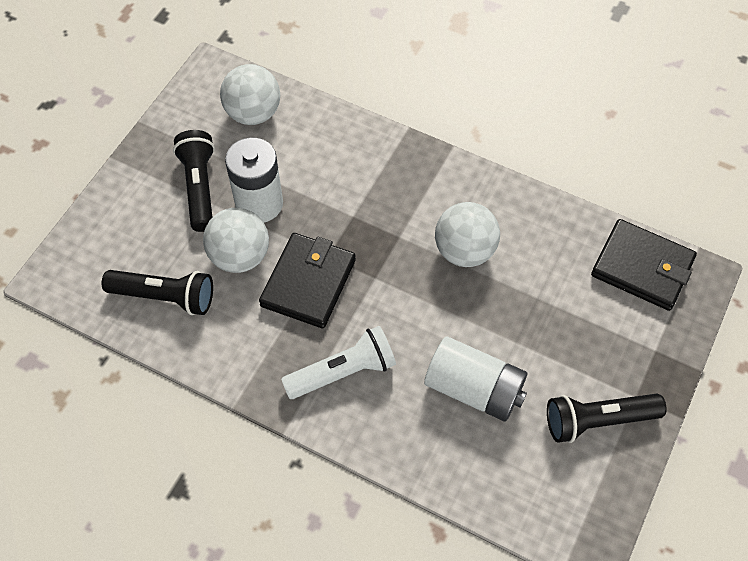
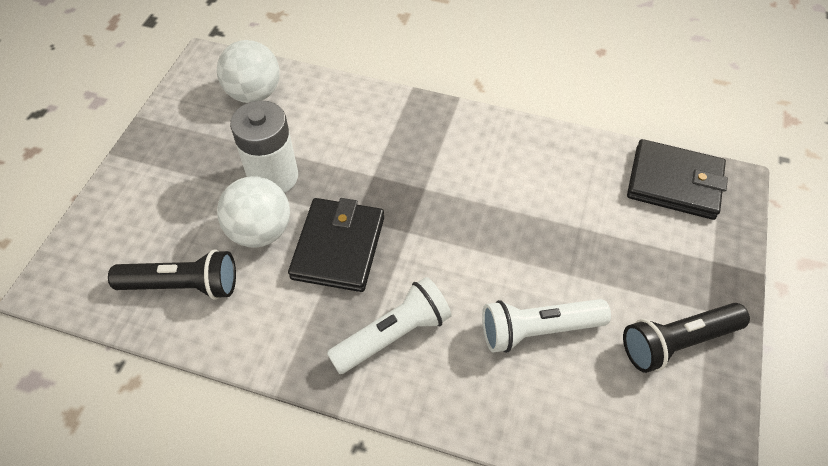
camera: 10 degrees left, 5 degrees down
(199, 187) = (207, 170): black flashlight -> none
(464, 251) = (494, 192): white ball -> none
(474, 389) = (538, 330): white battery -> white flashlight

